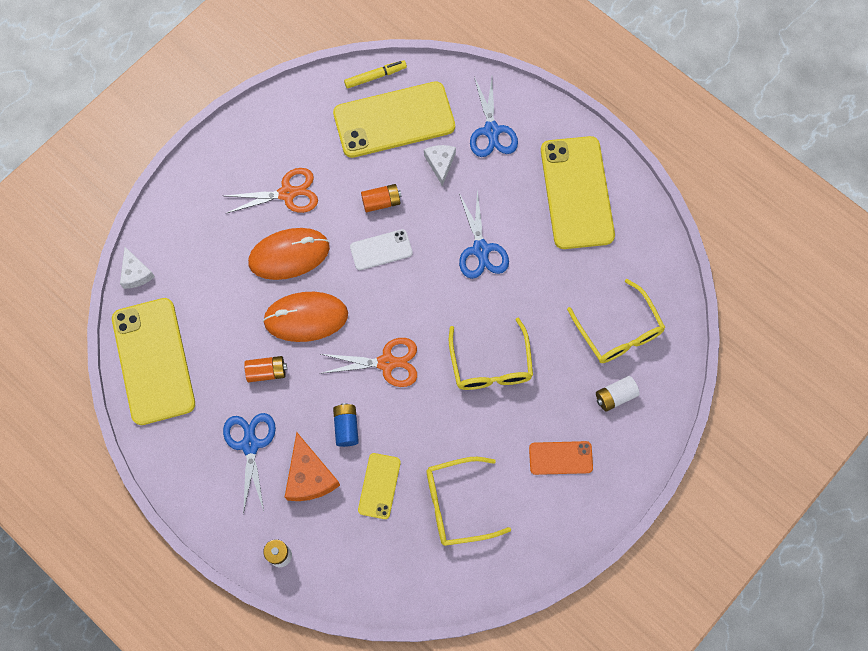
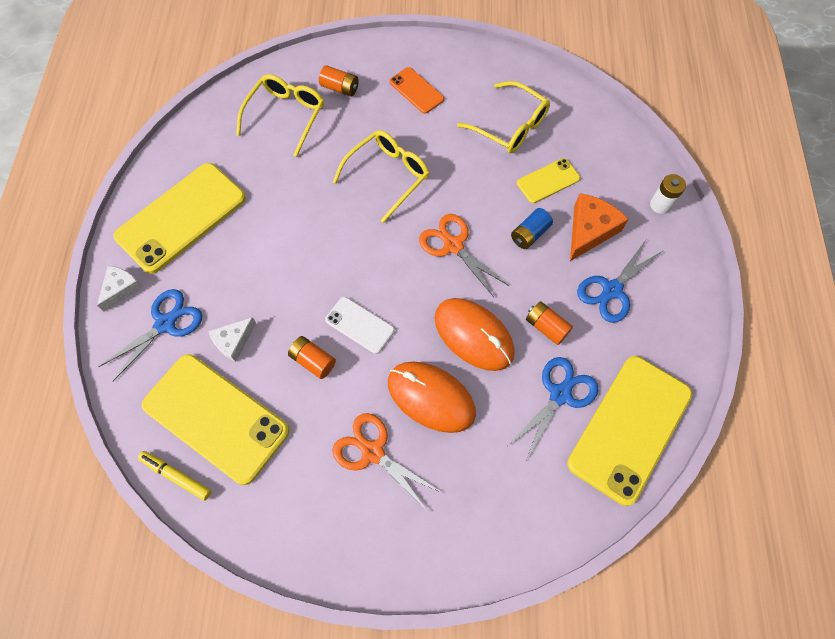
camera: 130 degrees left, 5 degrees down
(136, 273) = (574, 524): white cheese -> white cheese (121, 289)
(481, 250) = (294, 250): blue scissors -> blue scissors (560, 394)
(615, 396) = (340, 88): white battery -> orange battery

